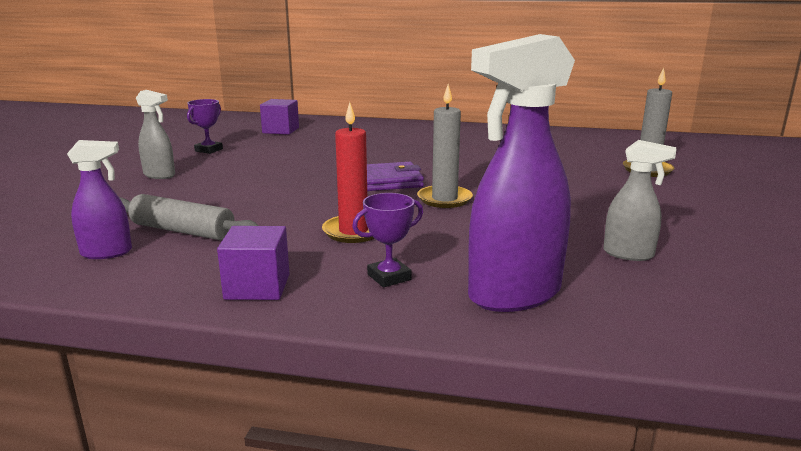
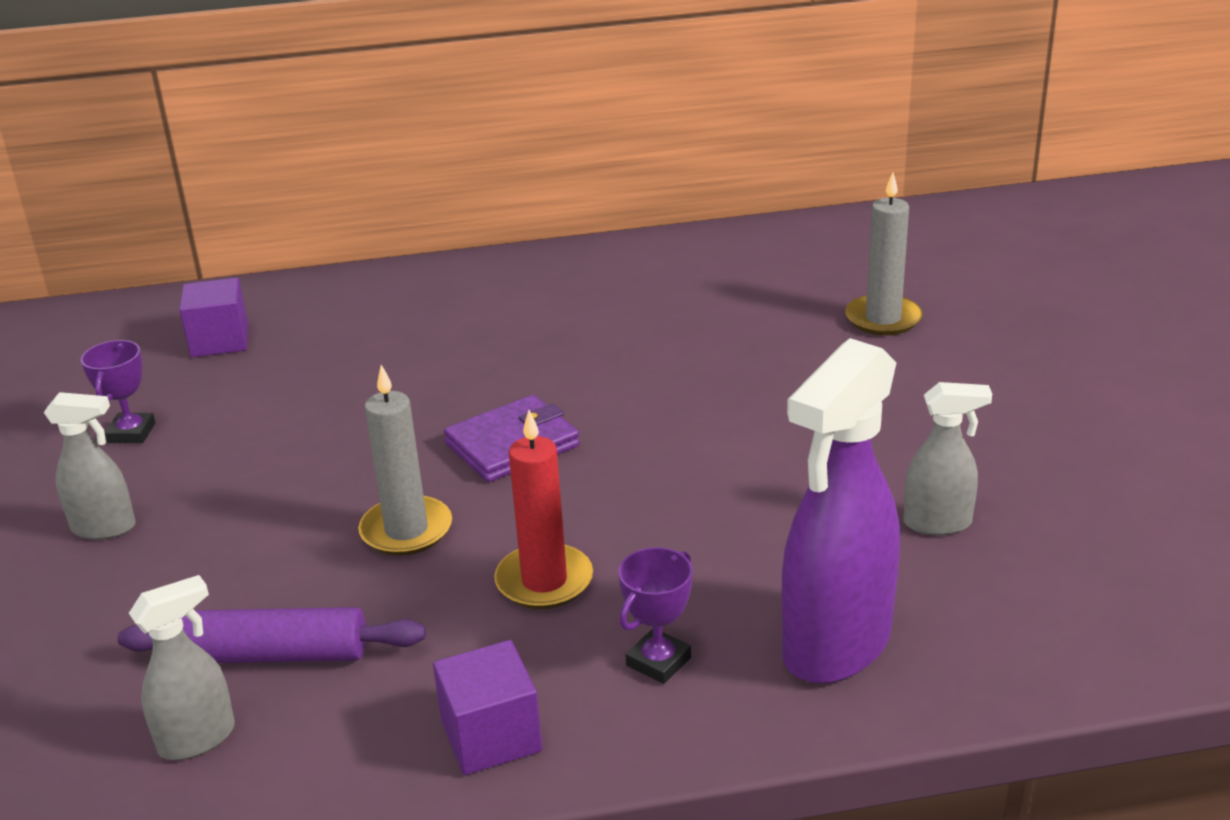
camera: 20 degrees left, 10 degrees up
(107, 253) = (198, 739): purple spray bottle -> grey spray bottle
(183, 231) = (276, 654): grey rolling pin -> purple rolling pin
(444, 199) = (630, 467): grey candle -> grey candle (406, 530)

